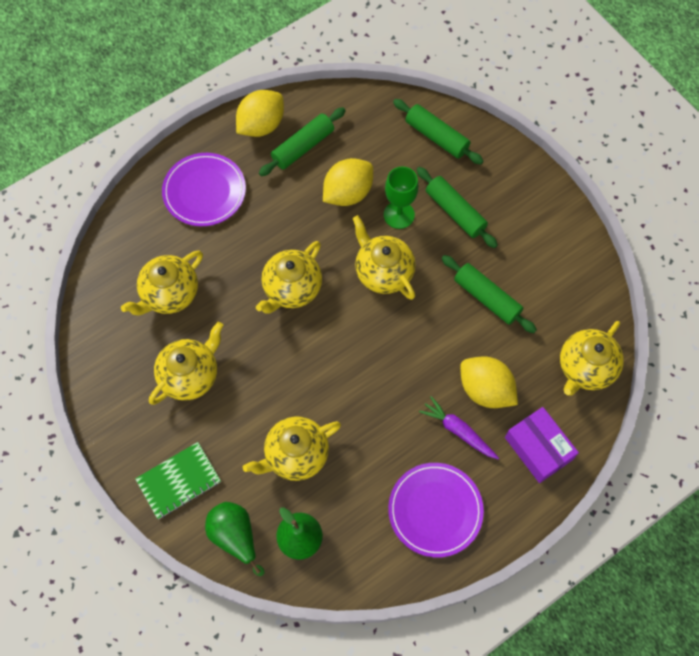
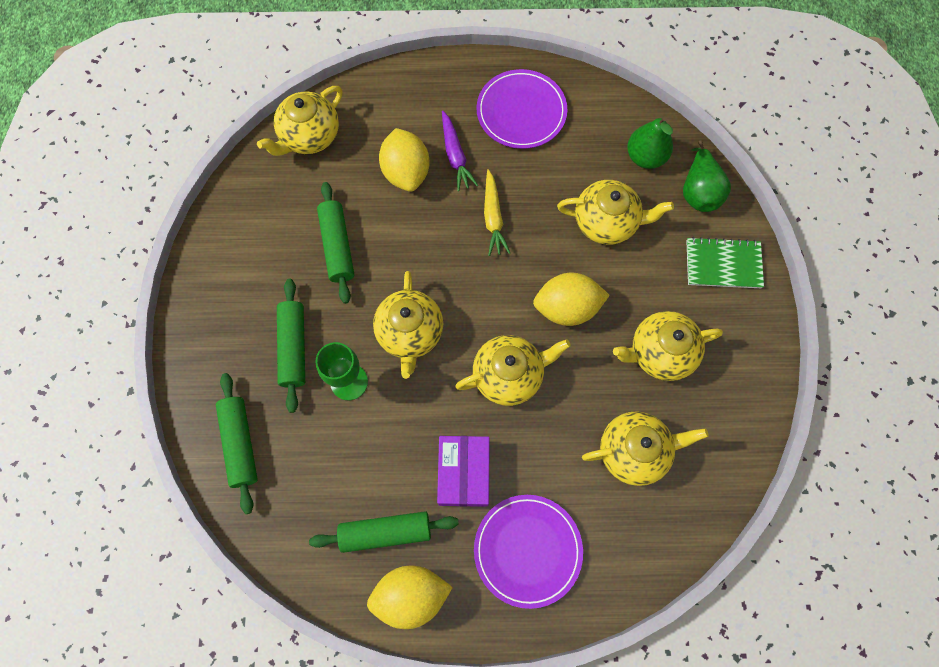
camera: 145 degrees left, 5 degrees up
(348, 193) = (380, 441): yellow lemon -> yellow lemon (567, 308)
(388, 398) = (493, 217): none -> yellow carrot
(538, 448) = (402, 104): purple box -> purple box (463, 473)
(585, 368) = (309, 136): yellow teapot -> yellow teapot turned 150 degrees clockwise

